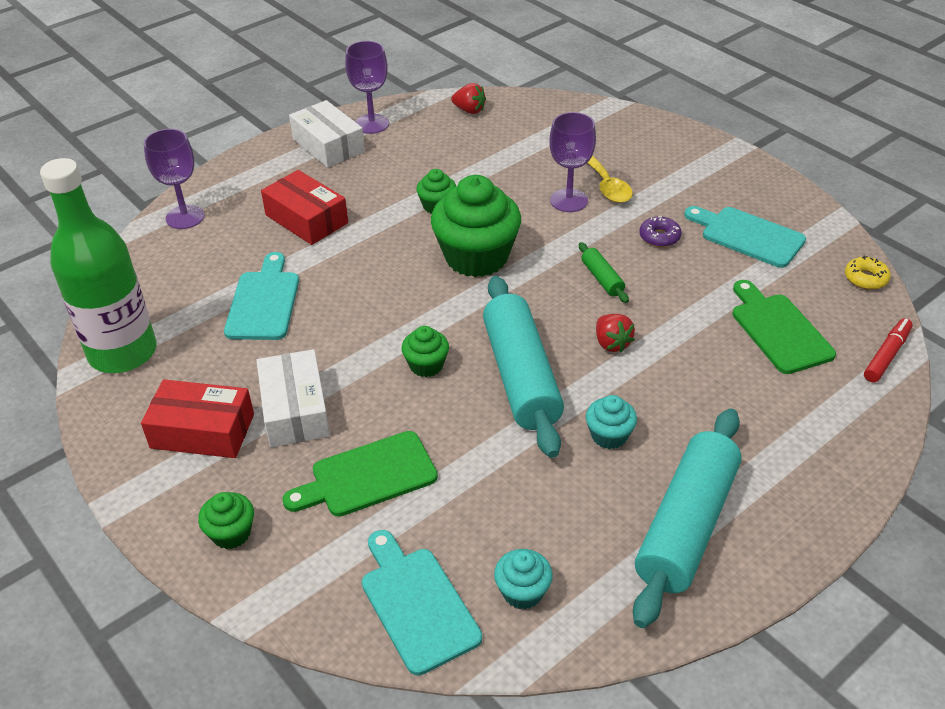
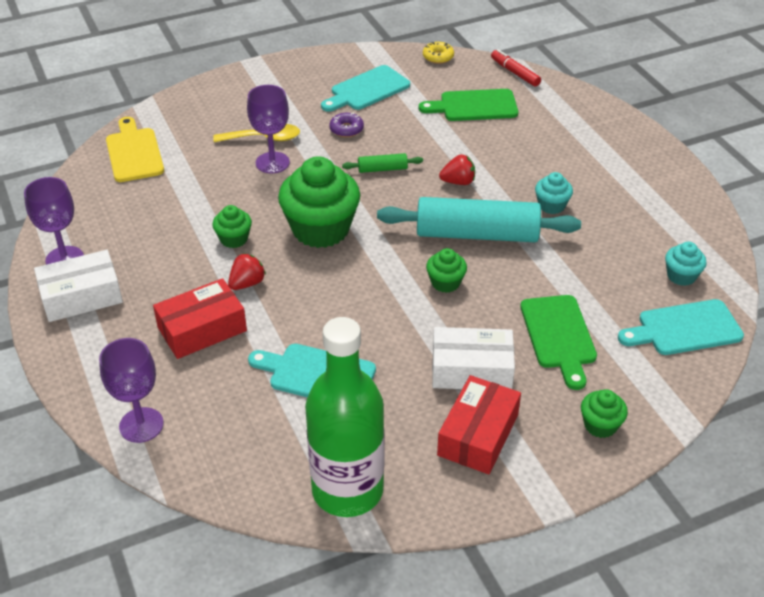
camera: 75 degrees left, 0 degrees up
(469, 110) = (91, 190): red strawberry -> red strawberry (247, 283)
(536, 117) = (134, 152): none -> yellow cutting board
(686, 525) = (639, 192): turquoise rolling pin -> none

